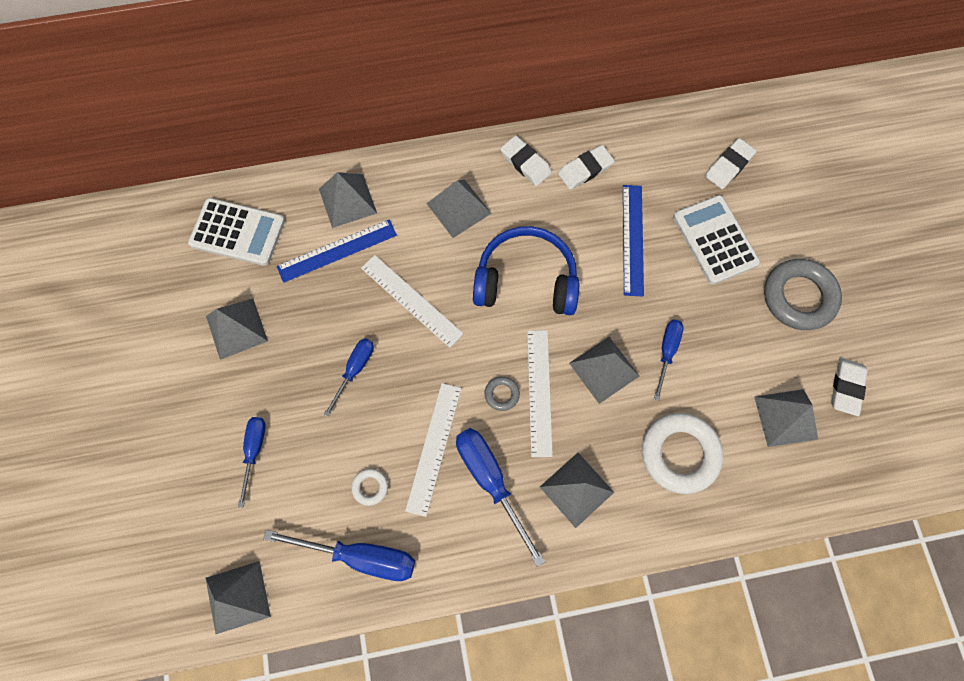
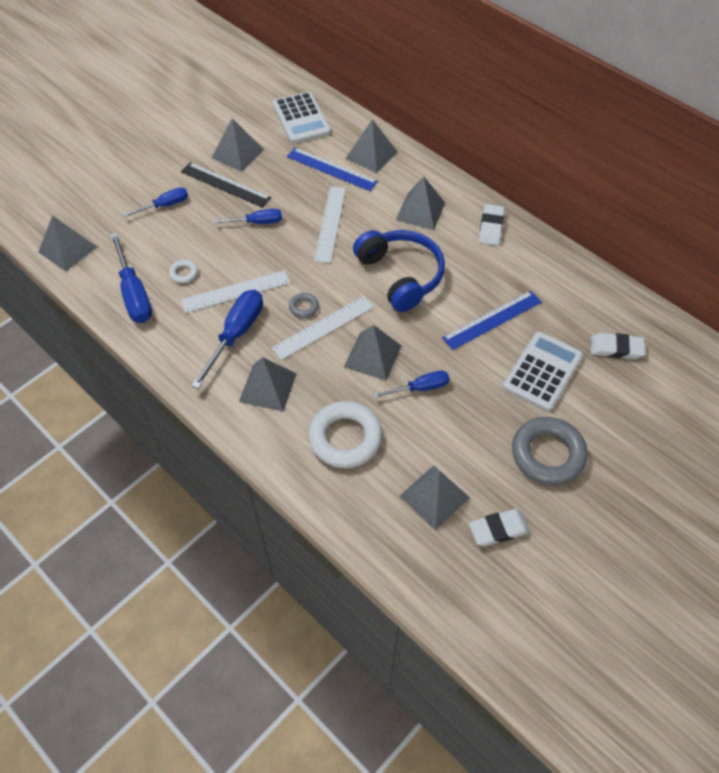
camera: 55 degrees right, 15 degrees down
(274, 369) = (225, 185): none -> black ruler
(585, 169) = (520, 263): white eraser -> none

